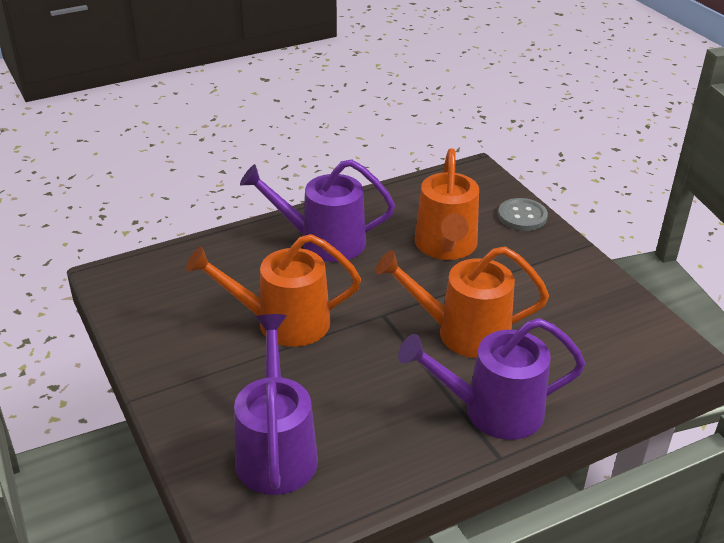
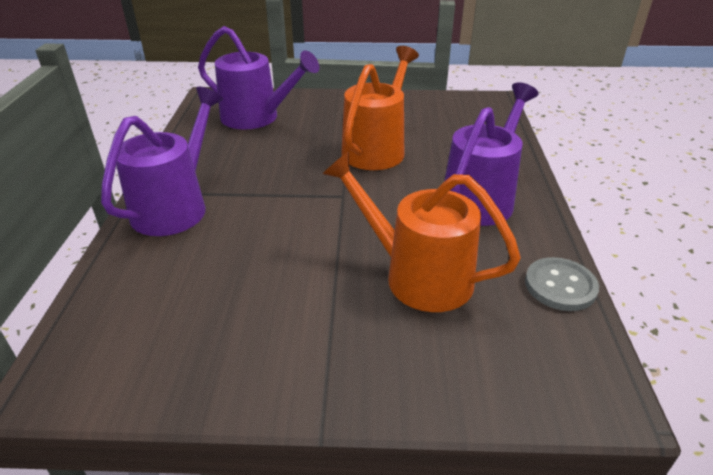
camera: 120 degrees right, 0 degrees up
(462, 333) = (275, 229): orange watering can -> none
(522, 216) = (442, 385): grey button -> grey button (560, 286)

